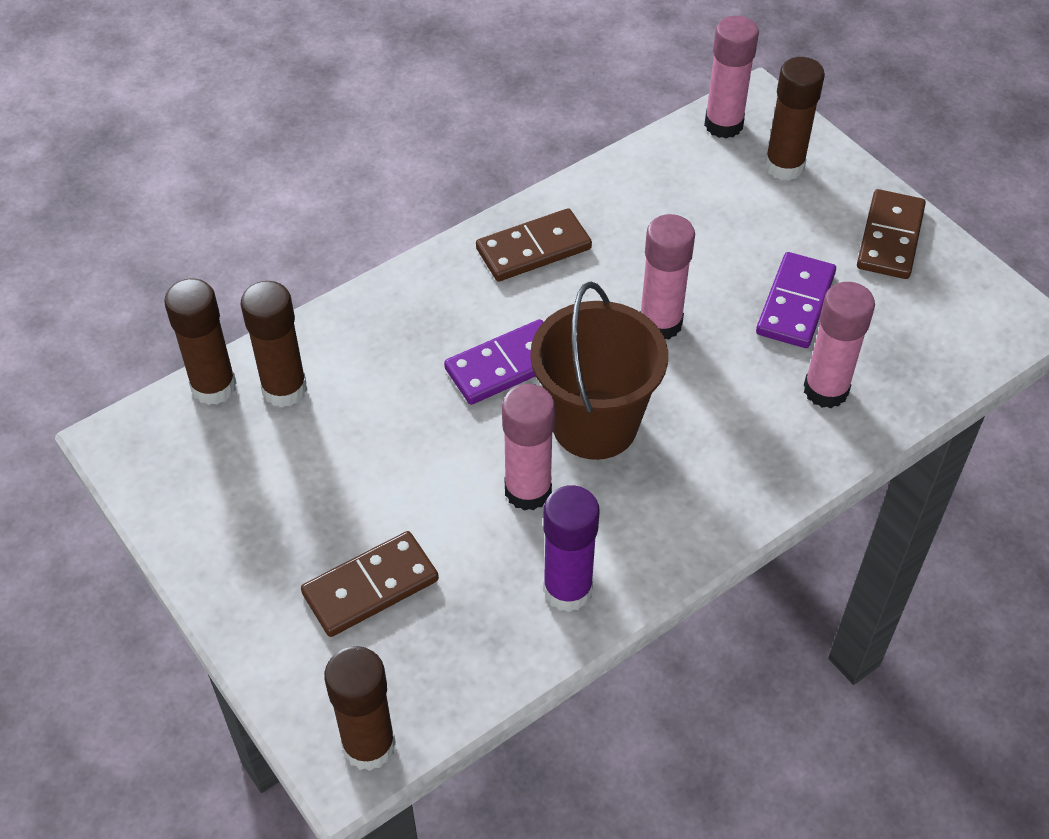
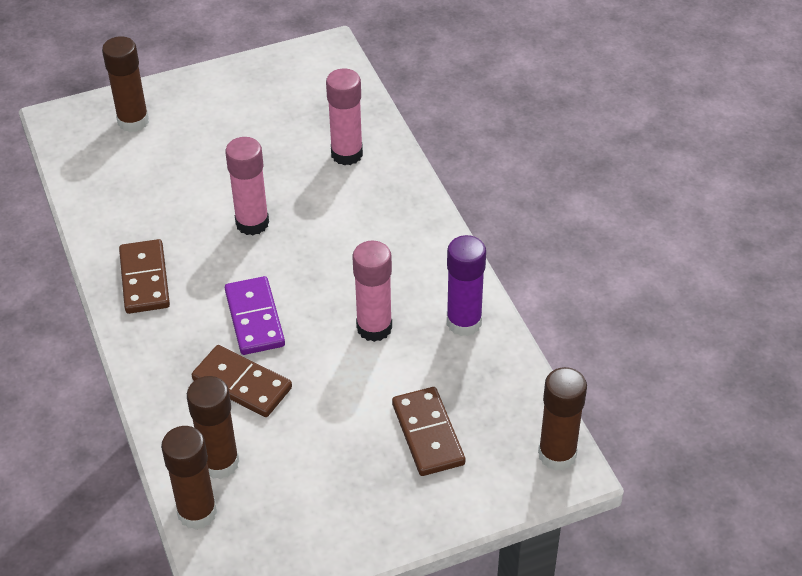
camera: 75 degrees left, 5 degrees down
(594, 424) = (329, 279): brown bucket -> none
(723, 125) = (72, 143): pink glue stick -> none
(795, 303) = (265, 149): purple domino -> none
(890, 238) = (228, 88): brown domino -> brown domino (242, 384)

